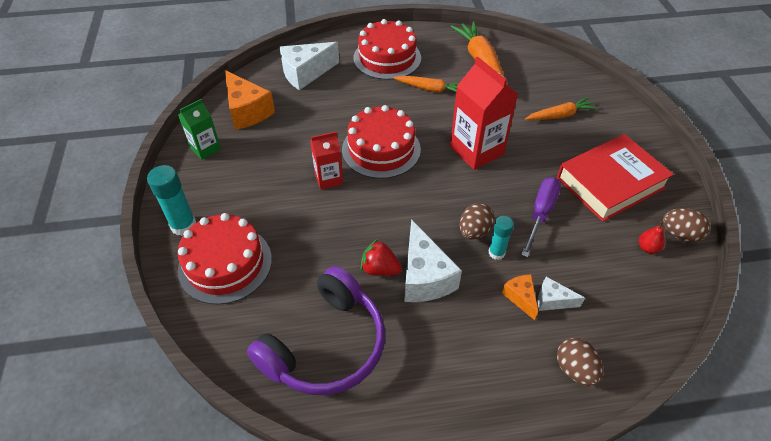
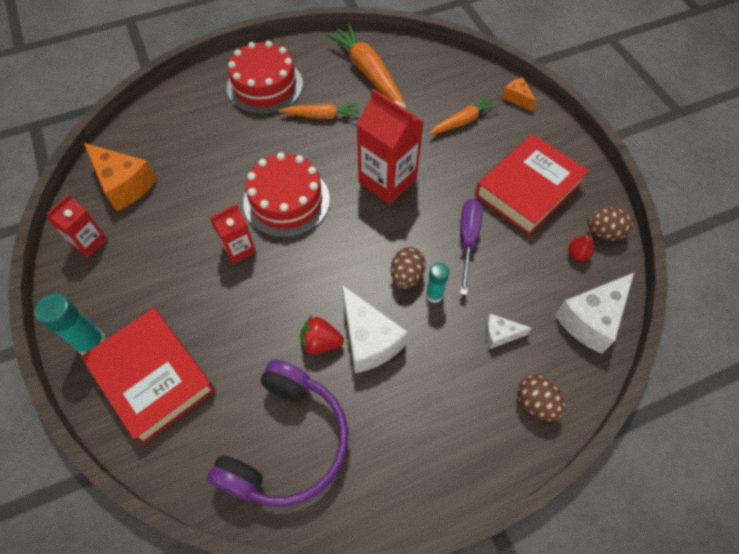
camera: 15 degrees left, 10 degrees up
(205, 149) = (89, 242): green carton -> red carton
(225, 264) = (152, 377): red cake -> red book
(305, 73) = (178, 123): white cheese -> white cheese (591, 319)
(520, 297) = (468, 339): orange cheese -> orange cheese (517, 98)

